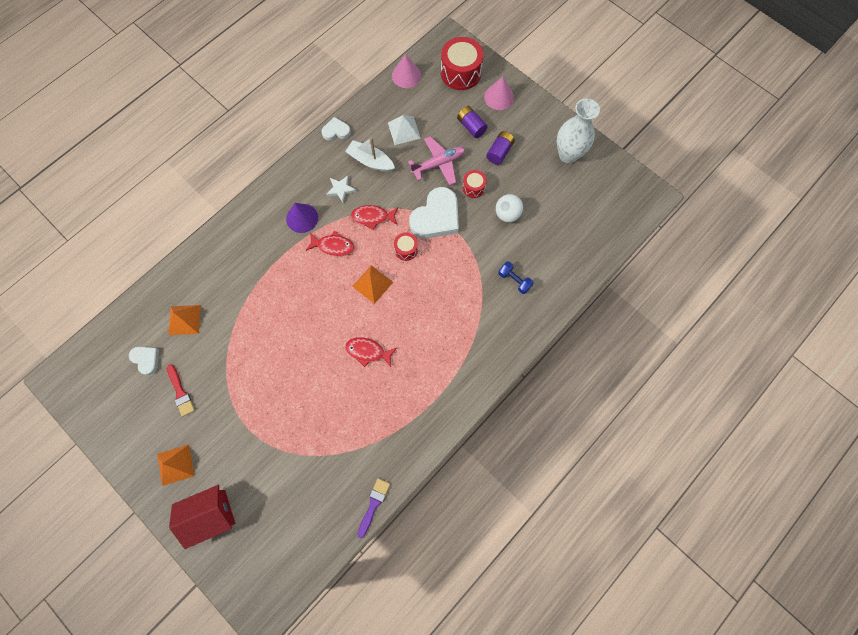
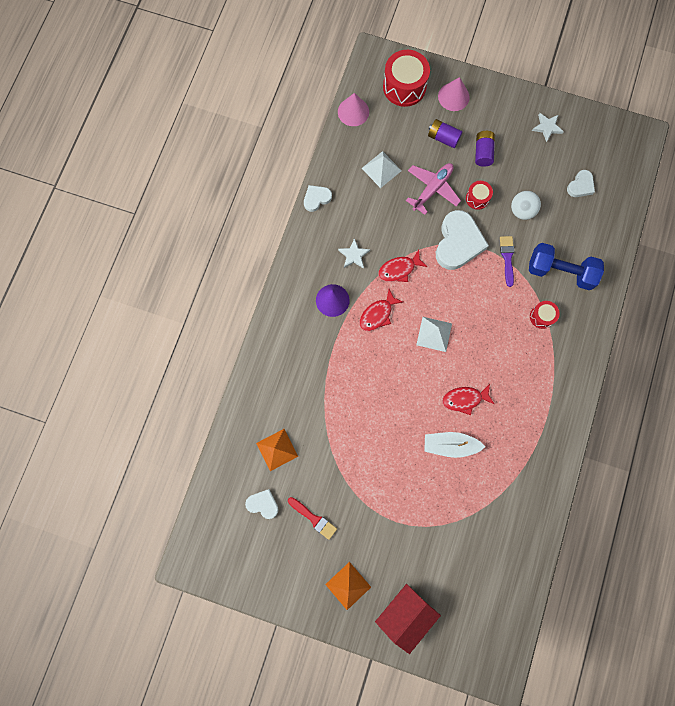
camera: 25 degrees left, 5 degrees up
(333, 246) = (377, 314): red fish -> red fish turned 150 degrees clockwise
(370, 161) = (366, 214): white boat -> white boat (450, 445)
(372, 284) = (434, 334): orange pyramid -> white pyramid
(373, 504) = (544, 533): purple brush -> purple brush (507, 258)
(406, 249) = (447, 287): red drum -> red drum (541, 316)
(514, 280) = (560, 271): blue dumbbell -> blue dumbbell, size x1.90
(568, 154) = (547, 127): white vase -> white star
(572, 215) = (580, 186): none -> white heart

